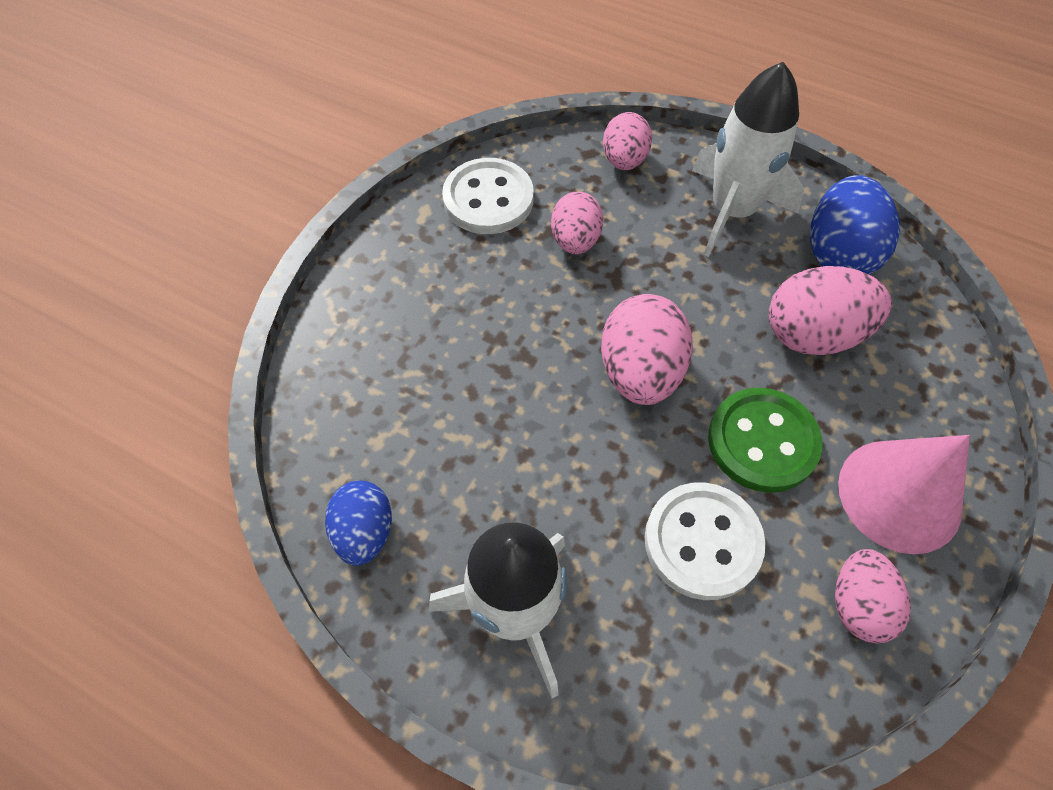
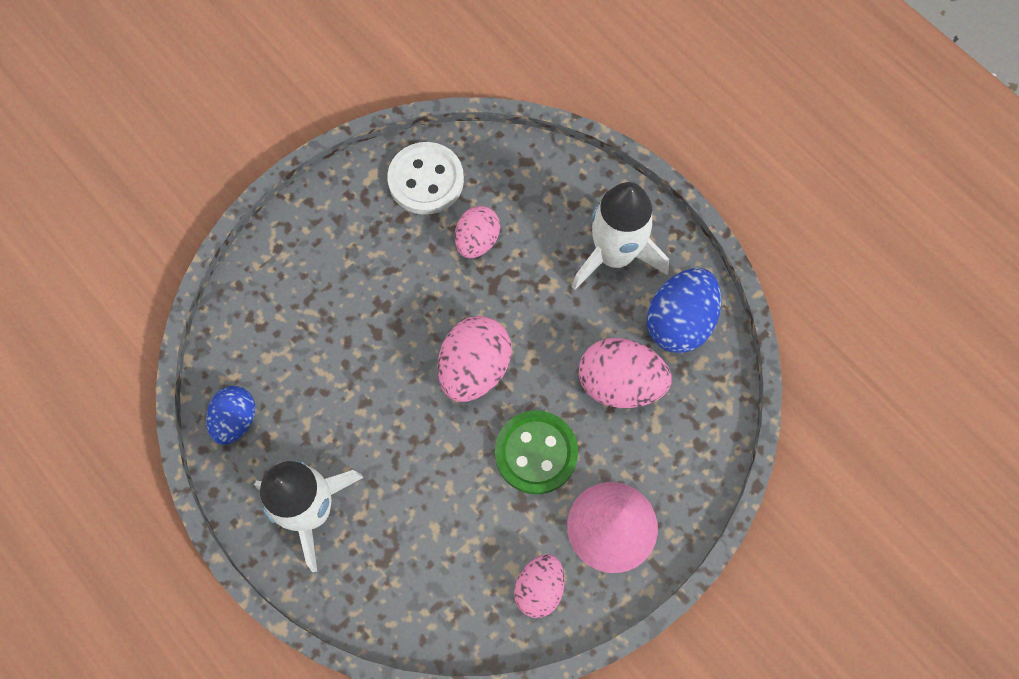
camera: 20 degrees right, 10 degrees up
(624, 160) = (551, 178): pink egg -> none
(702, 542) = (456, 508): white button -> none

